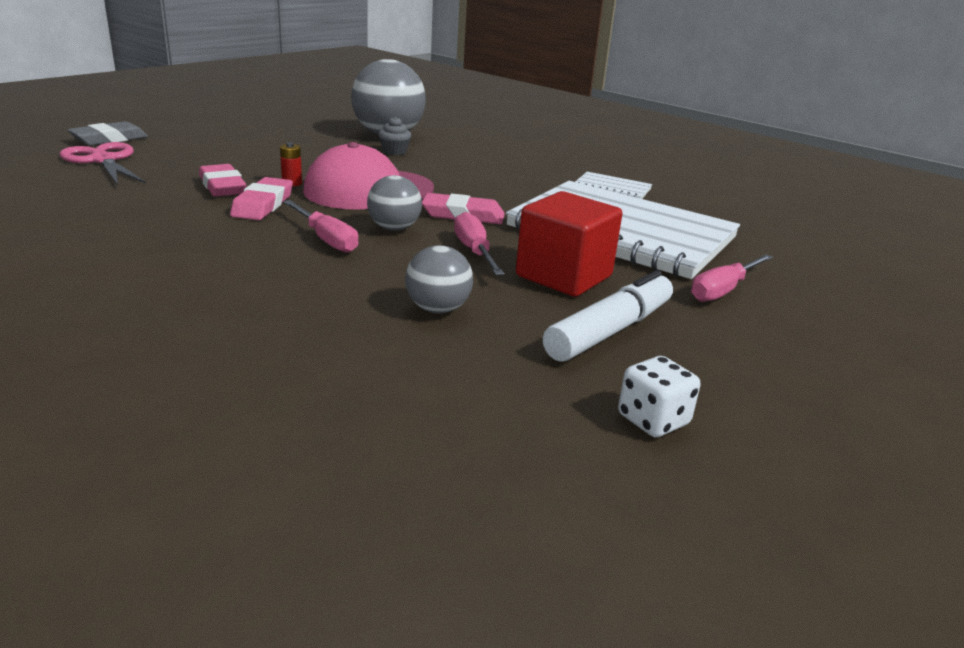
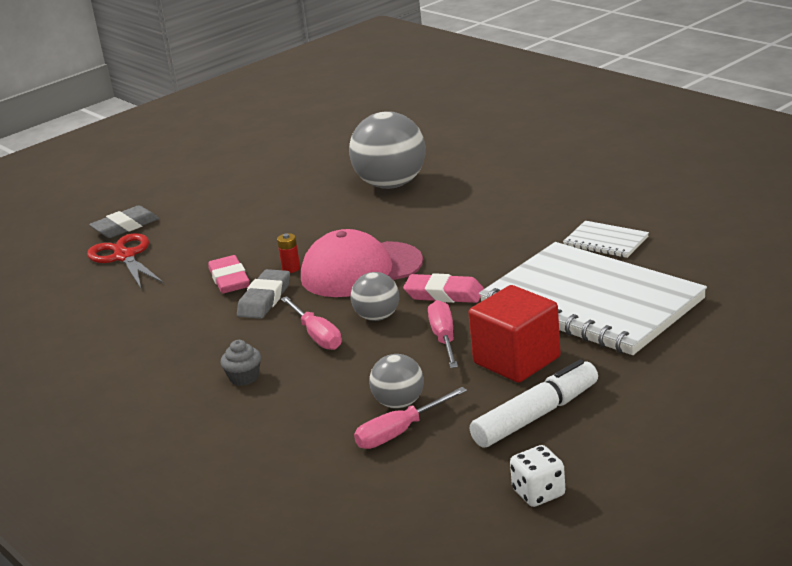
camera: 15 degrees right, 0 degrees up
(103, 160) = (124, 257): pink scissors -> red scissors
(263, 205) = (264, 299): pink eraser -> grey eraser
(394, 152) = (394, 211): grey cupcake -> grey cupcake (244, 377)
(723, 290) = (659, 365): pink screwdriver -> pink screwdriver (400, 432)

